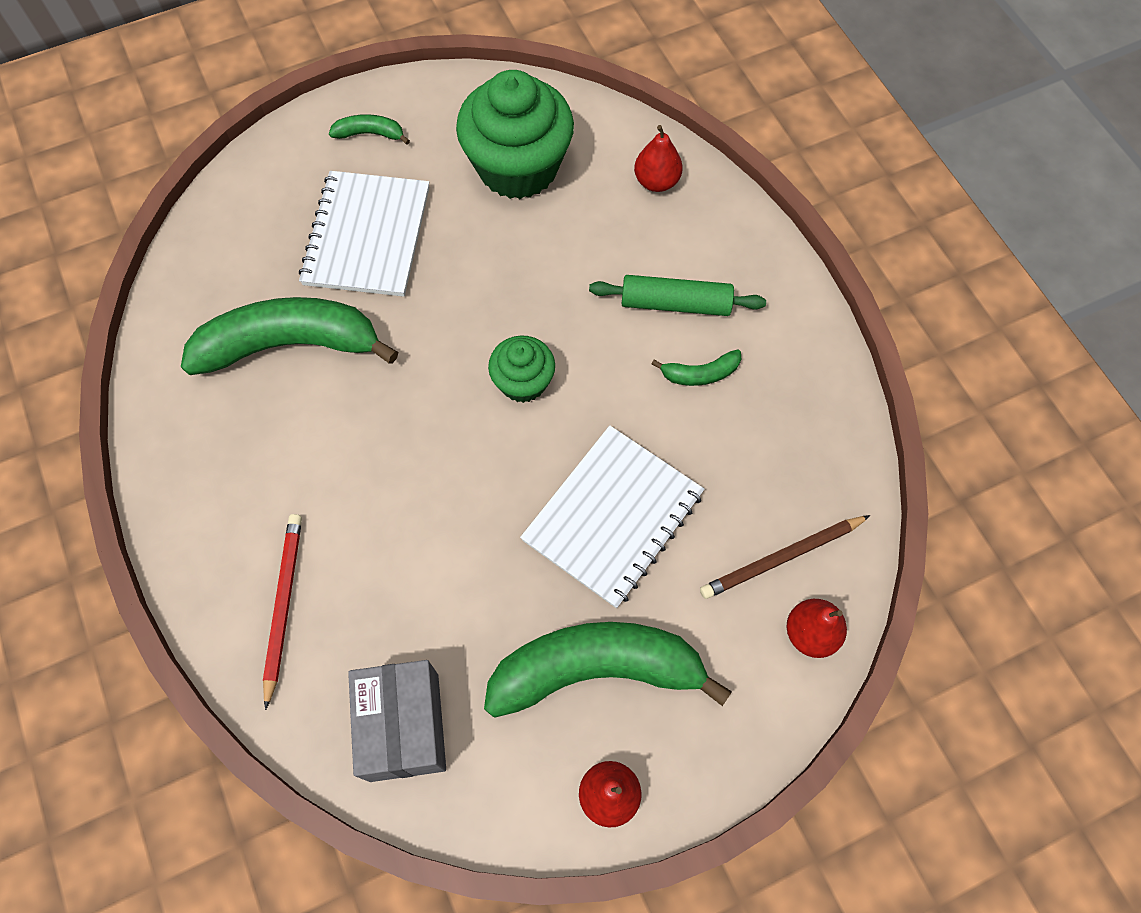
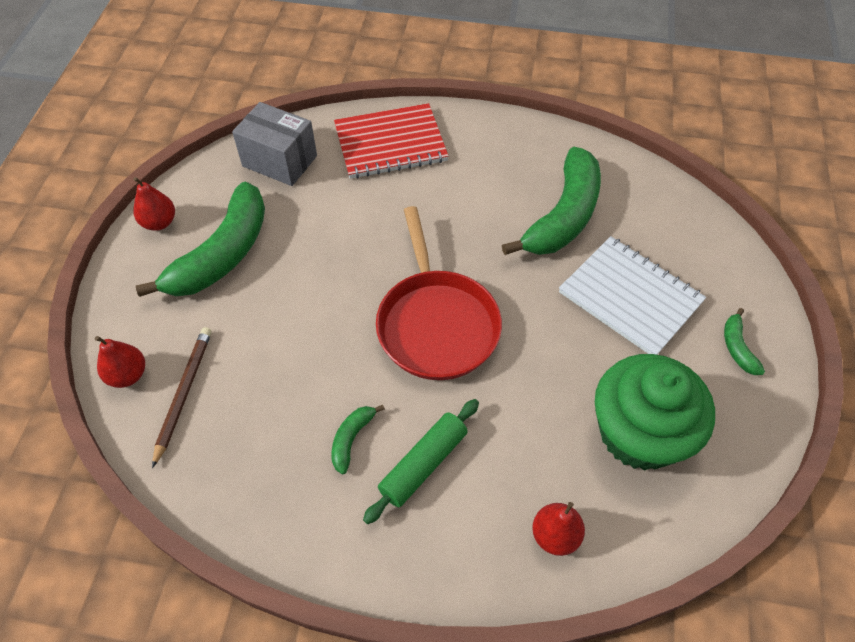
camera: 125 degrees right, 10 degrees down
(283, 605) = (390, 143): red pencil -> red notebook
(370, 134) = (737, 347): green banana -> green banana turned 135 degrees clockwise
(523, 382) = (436, 324): green cupcake -> red pan
(612, 516) = (299, 317): white notebook -> none

